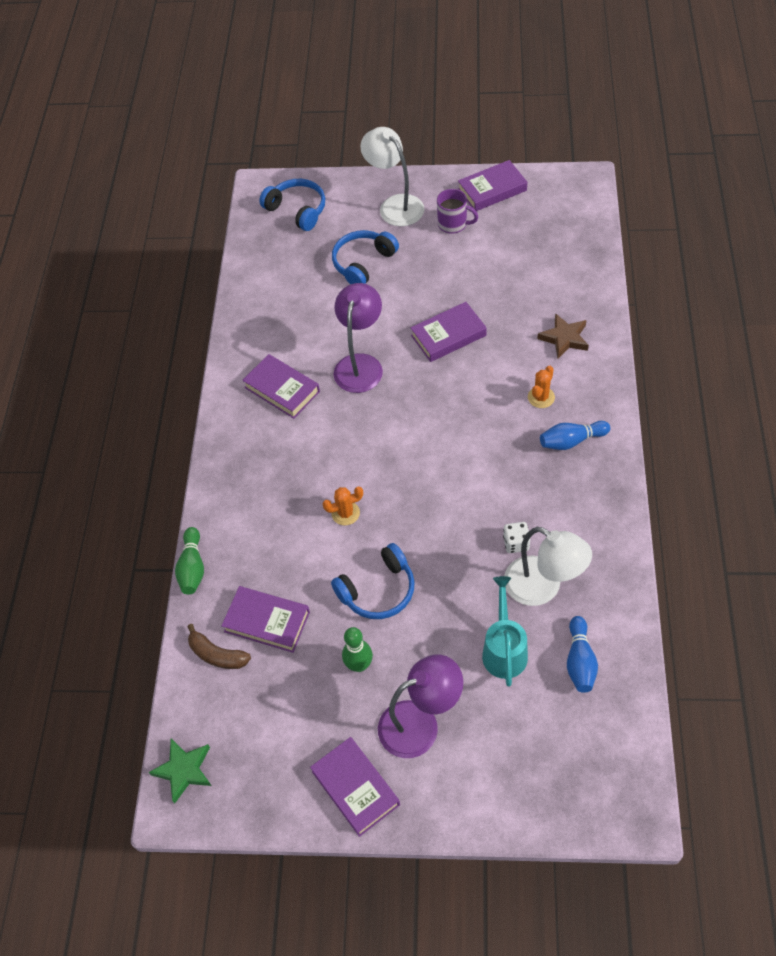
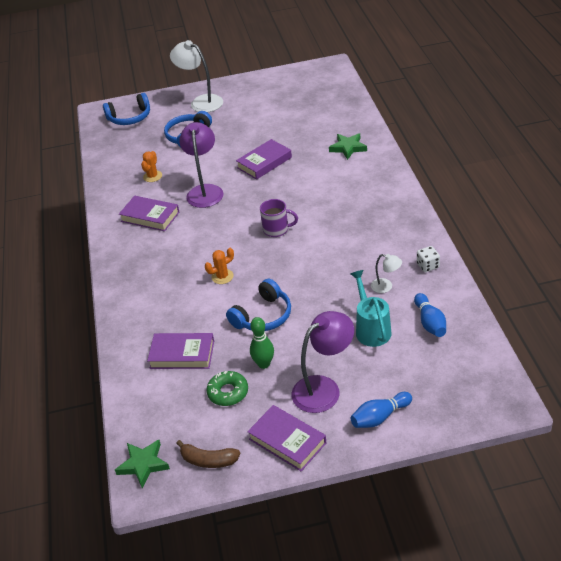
camera: 15 degrees left, 15 degrees down
(192, 568) = (112, 335): green bowling pin -> none
(217, 654) = (148, 384): brown banana -> brown banana (208, 460)
(297, 210) = (130, 117): blue headphones -> blue headphones turned 135 degrees clockwise
(306, 695) = (228, 392): none -> green donut
(453, 224) = (246, 104): purple mug -> purple mug (277, 229)
(492, 190) = (267, 82): purple book -> none
(516, 543) = (356, 266): white dice -> white dice (427, 266)
(541, 397) = (343, 182): orange cactus -> orange cactus (152, 176)
(543, 587) = (386, 286): white lamp -> white lamp, size x0.50
(564, 338) = (348, 148): brown star -> green star
(571, 441) = (375, 201): blue bowling pin -> blue bowling pin (380, 417)

